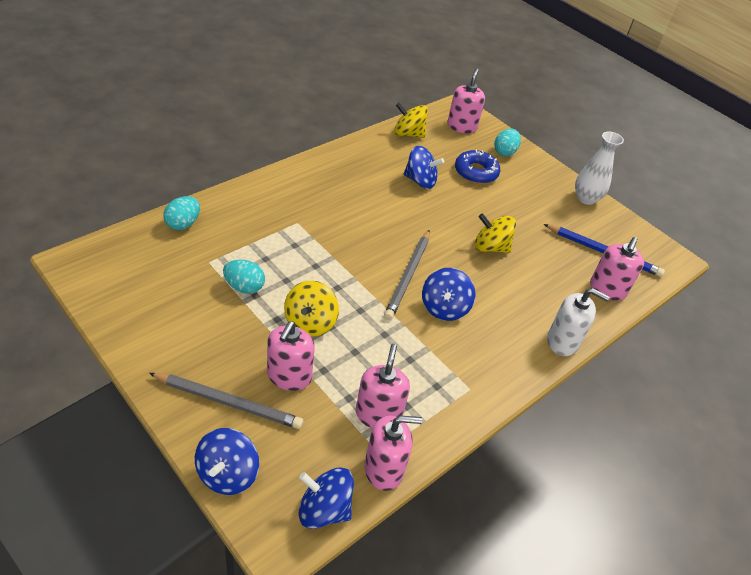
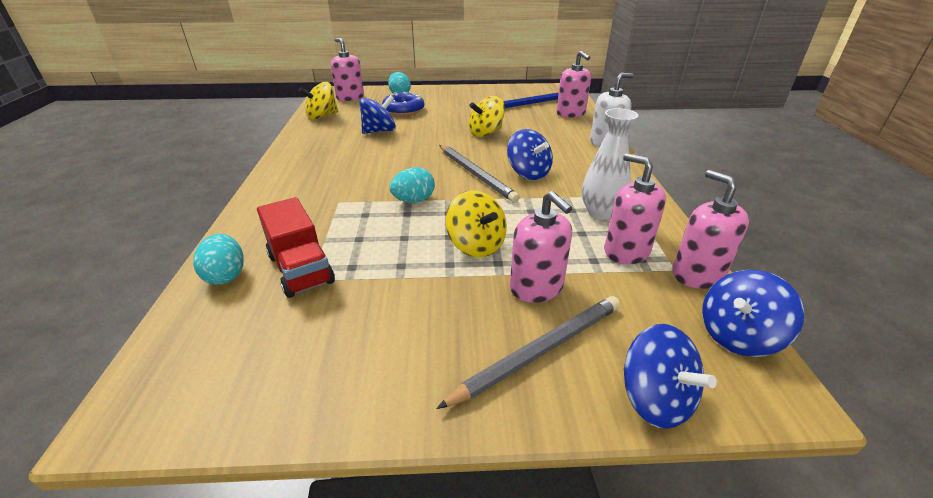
camera: 45 degrees left, 10 degrees down
(214, 251) = (301, 269): none -> red truck
(244, 287) = (380, 268): turquoise egg -> turquoise egg (414, 200)
(384, 469) = (697, 274): pink soap dispenser -> pink soap dispenser turned 60 degrees counterclockwise
(586, 198) = (481, 90): white vase -> white vase (601, 212)

